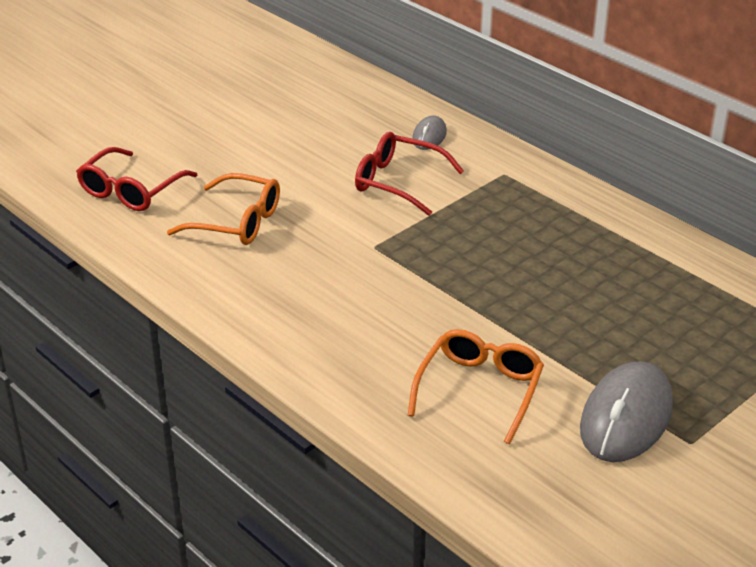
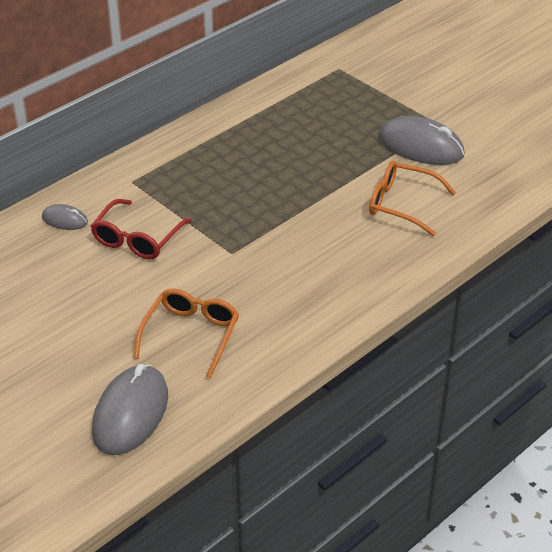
camera: 90 degrees left, 5 degrees up
(131, 191) = (130, 413): red glasses -> grey mouse

